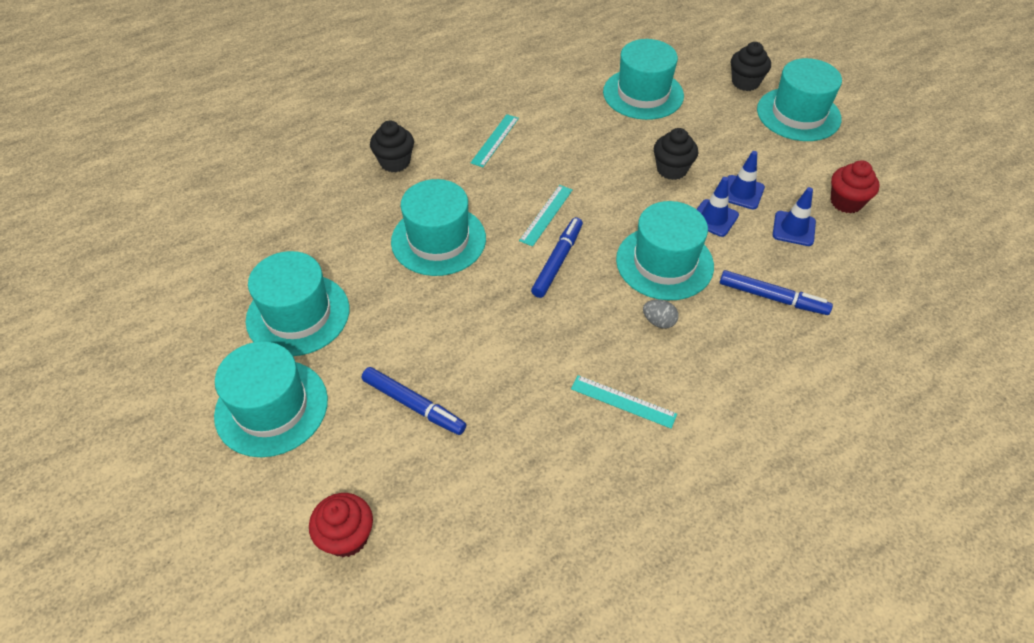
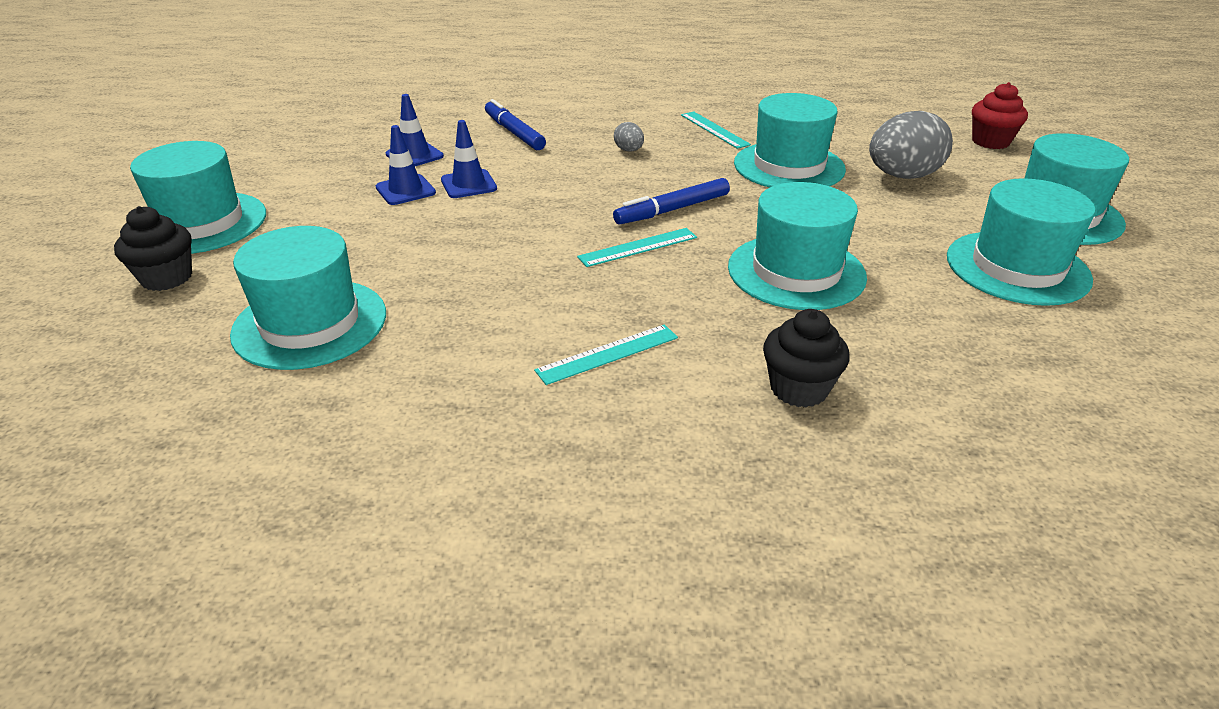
camera: 145 degrees left, 15 degrees down
(414, 405) = (902, 176): blue marker -> grey egg
(664, 263) = (568, 175): turquoise hat -> turquoise hat (789, 166)
(671, 169) = (436, 232): black cupcake -> none
(846, 202) = (333, 153): red cupcake -> none

